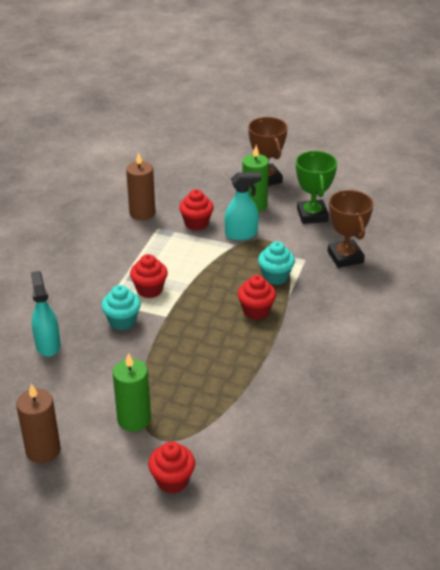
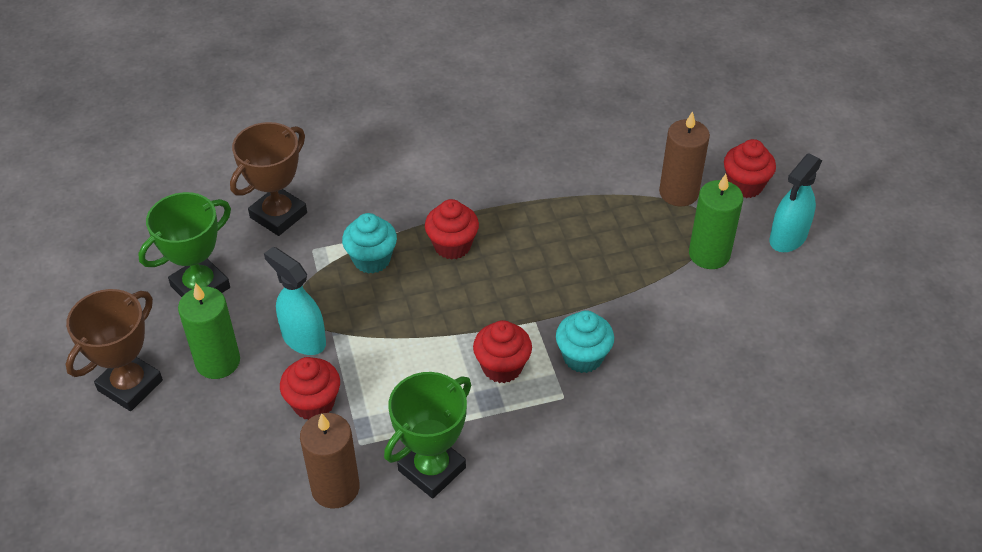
camera: 125 degrees left, 10 degrees up
(43, 450) = (820, 299): brown candle -> brown candle (678, 193)
(48, 345) = (690, 403): turquoise spray bottle -> turquoise spray bottle (787, 238)
(118, 242) = (432, 469): none -> green trophy

